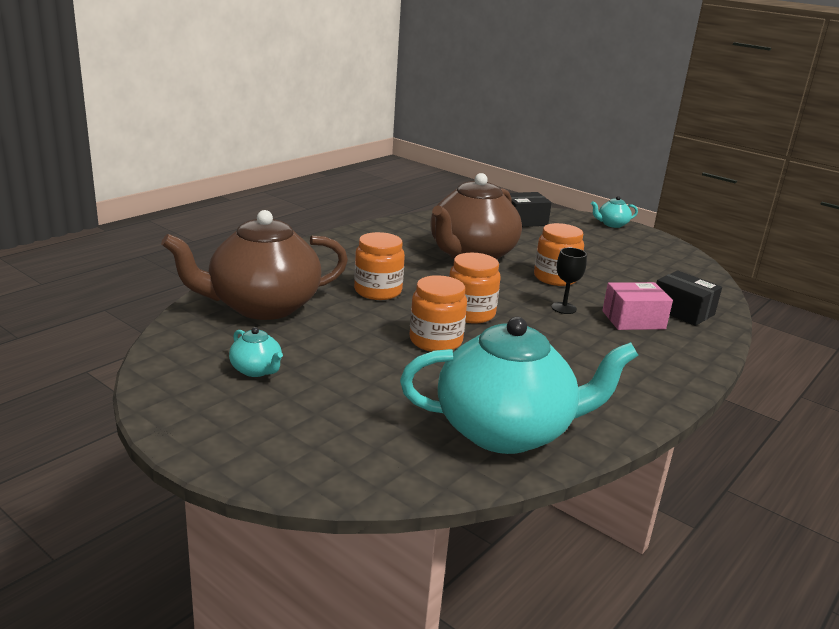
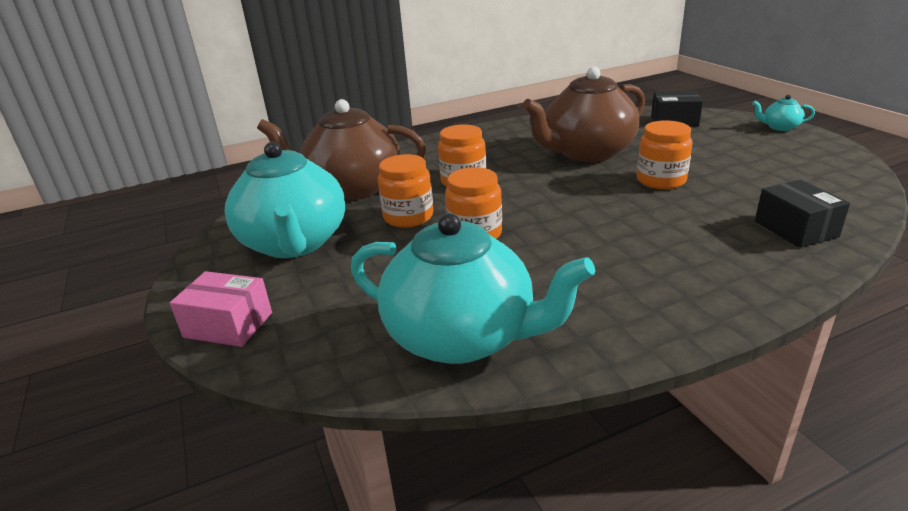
camera: 30 degrees right, 5 degrees up
(256, 370) = (294, 243): turquoise teapot -> turquoise teapot, size x2.45
(470, 313) = (534, 210): orange jar -> orange jar (408, 217)
(564, 308) = (643, 213): black goblet -> none
(633, 320) = (719, 233): pink box -> pink box (228, 325)

